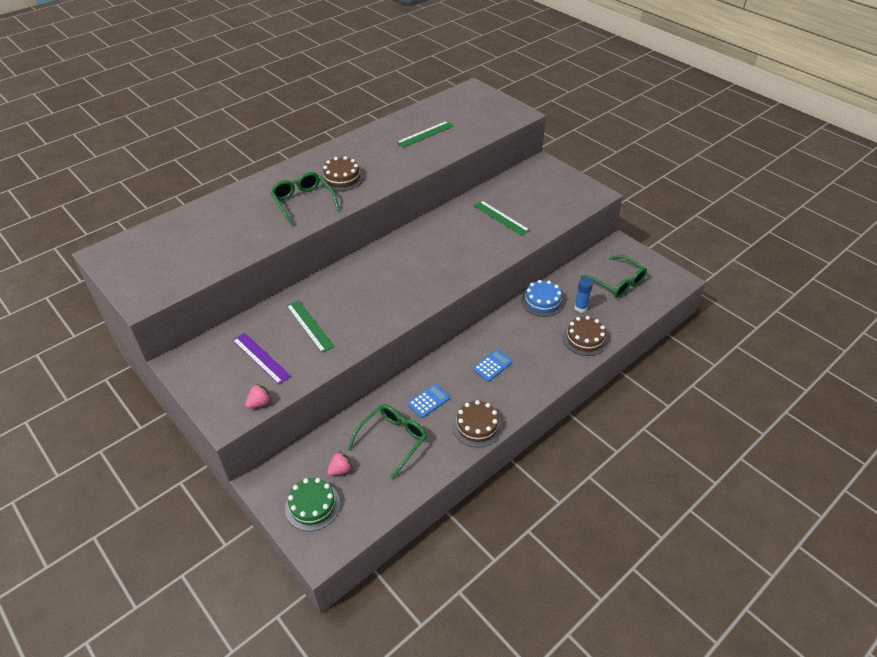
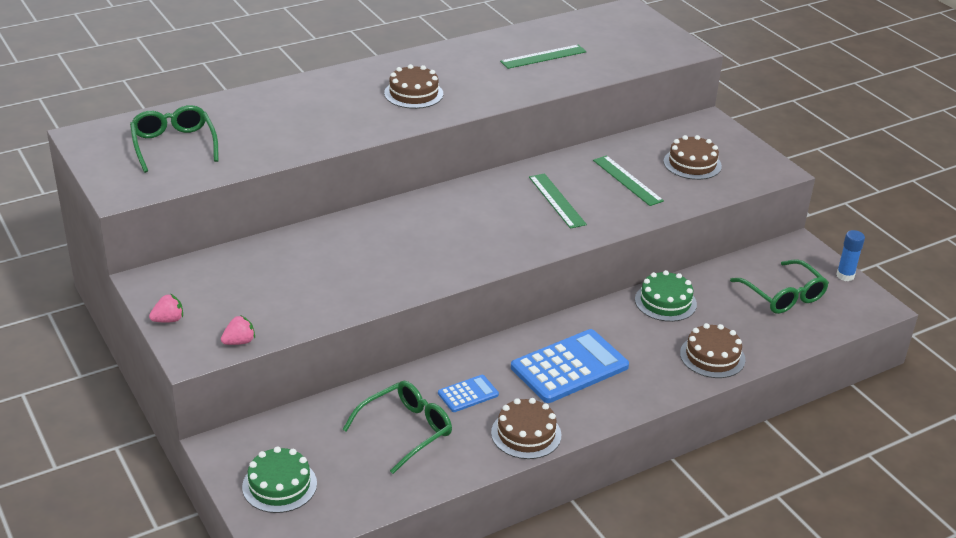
camera: 10 degrees right, 10 degrees down
(261, 358) = (254, 293): purple ruler -> none
(303, 202) = (354, 114): green glasses -> green glasses (174, 145)
(309, 326) = (327, 267): green ruler -> green ruler (556, 200)
(340, 470) = (327, 452): pink strawberry -> pink strawberry (168, 320)
(492, 365) = (569, 367): blue calculator -> blue calculator, size x2.01
(540, 197) = (692, 164): none -> brown cake
(542, 301) = (665, 302): blue cake -> green cake
(580, 308) = (718, 318): blue glue stick -> blue glue stick (845, 276)

